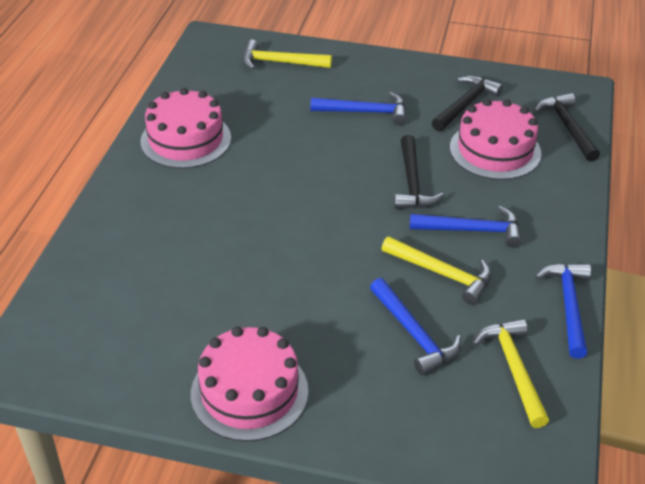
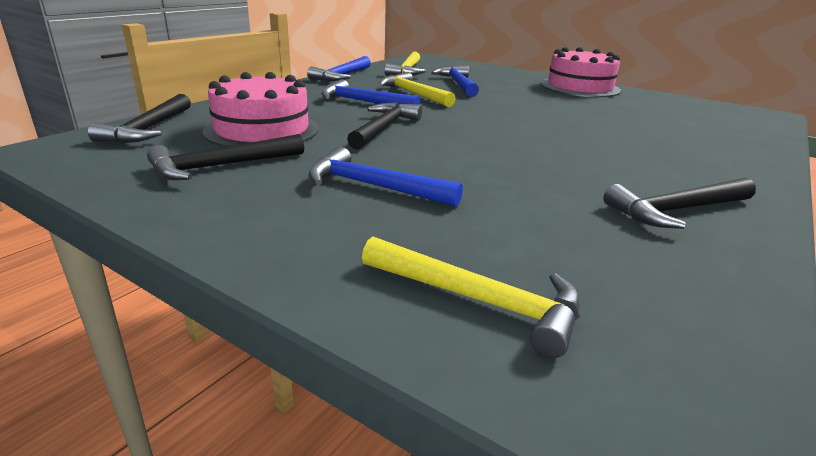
camera: 160 degrees left, 15 degrees down
(186, 139) = (676, 210): pink cake -> black hammer

